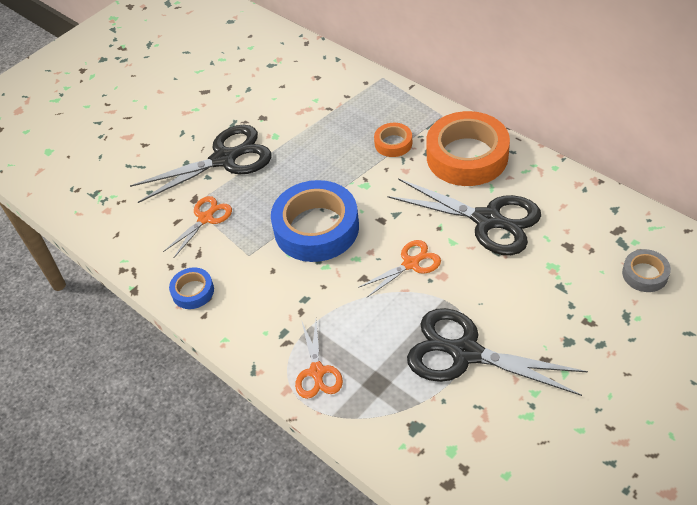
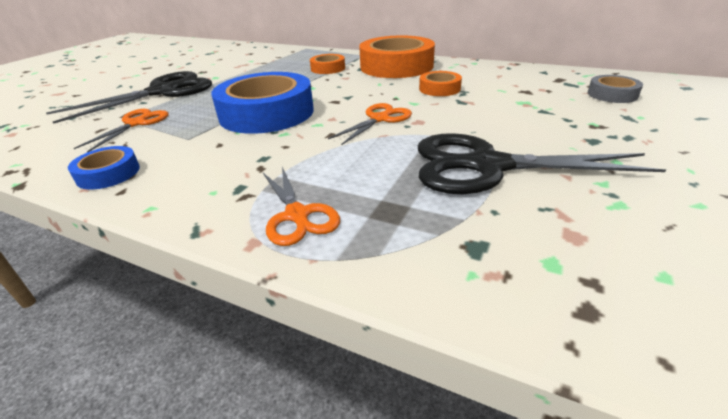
camera: 20 degrees left, 15 degrees down
(488, 220) = (439, 89): black scissors -> orange tape

